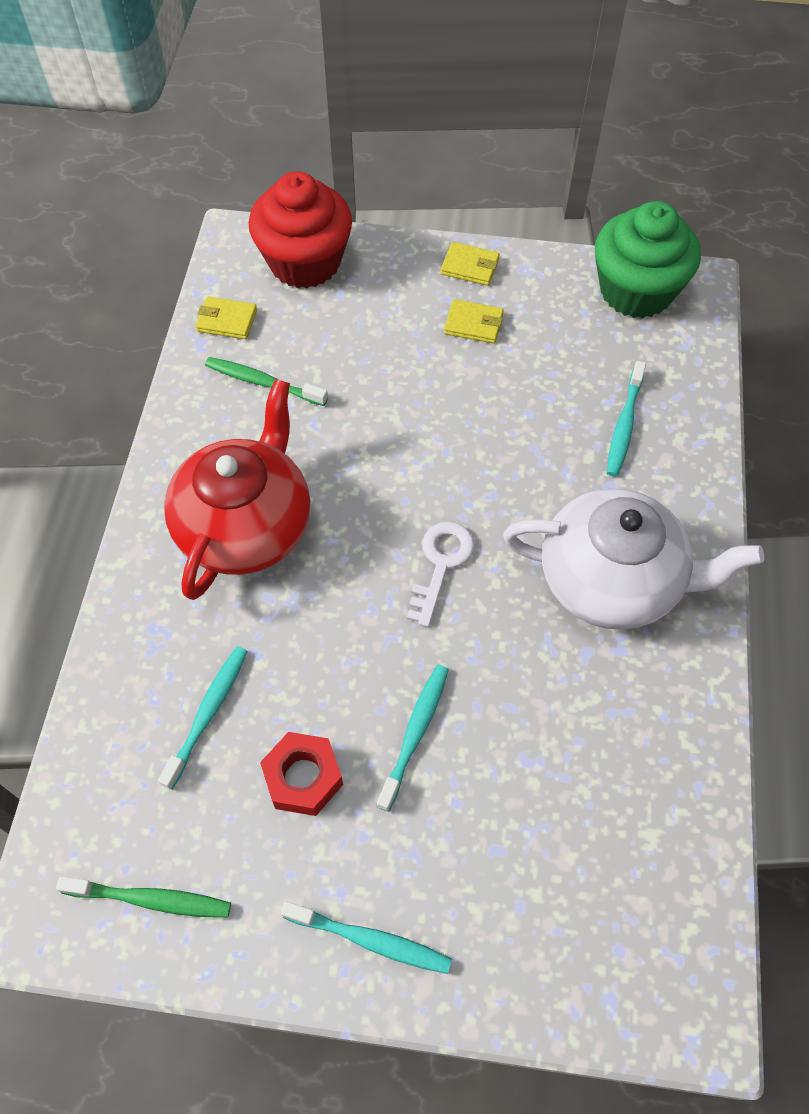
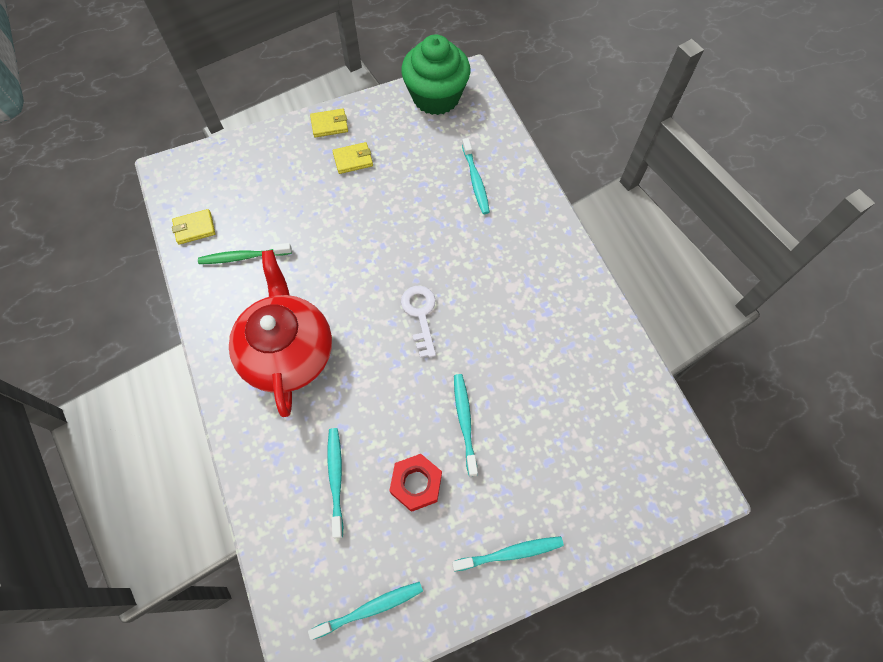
camera: 30 degrees left, 5 degrees up
(151, 899) = (370, 608): green toothbrush -> turquoise toothbrush
(305, 262) = (223, 167): red cupcake -> none
(612, 580) = (521, 274): white teapot -> none

